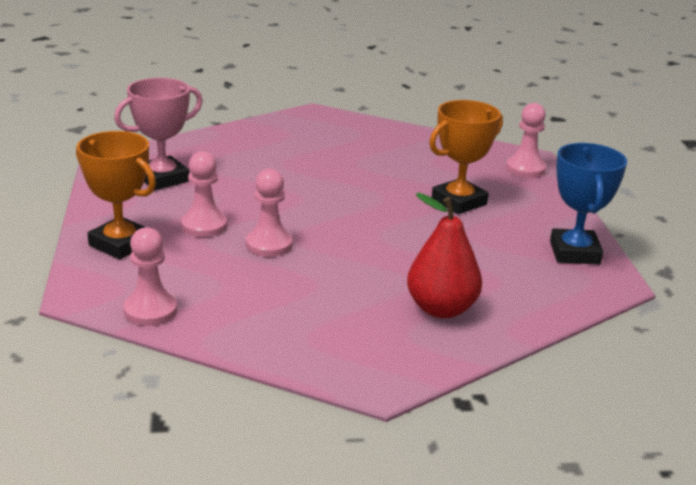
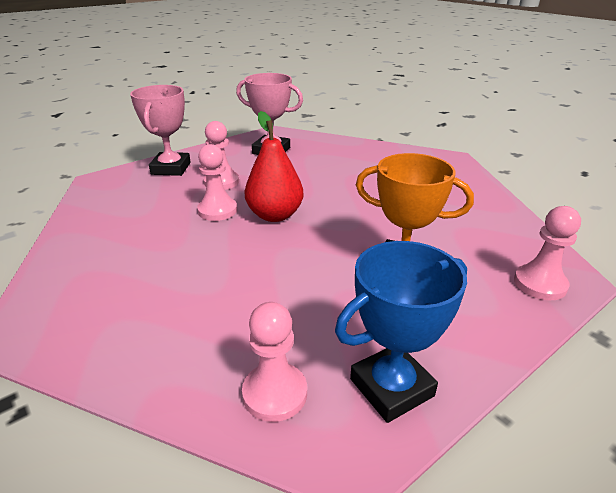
camera: 60 degrees right, 5 degrees up
(120, 244) = (171, 168): orange trophy -> pink trophy
(150, 311) = (90, 204): pink pawn -> pink pawn (275, 393)
(441, 309) = (175, 326): red pear -> red pear (275, 215)

